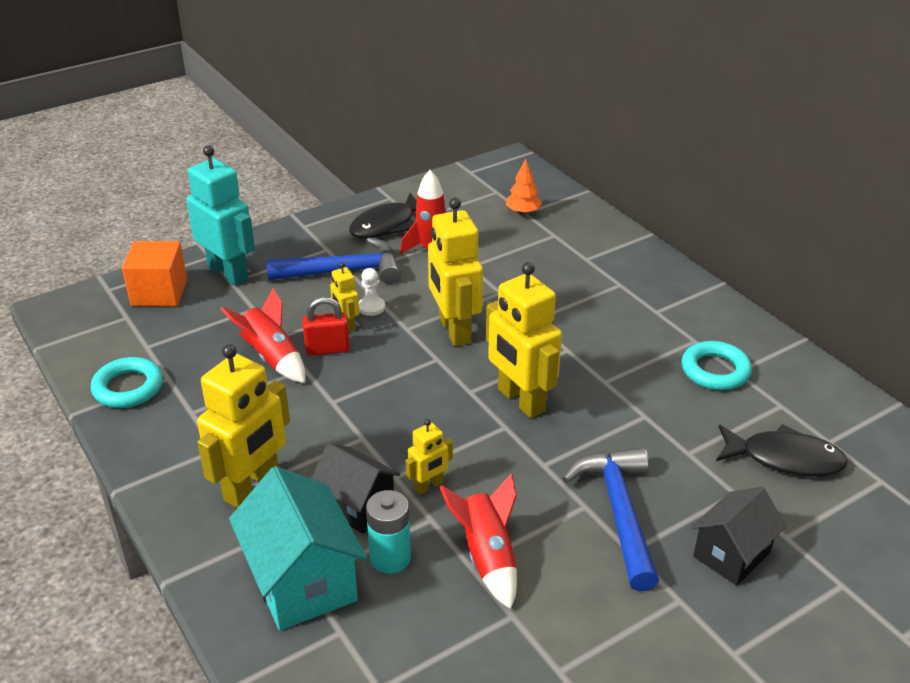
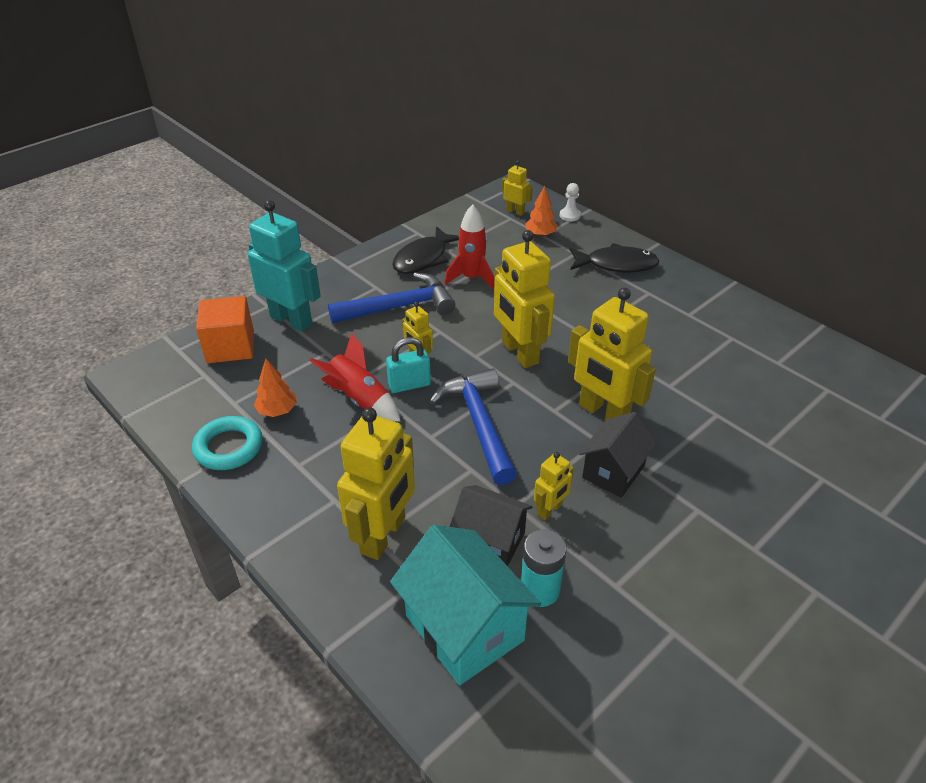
camera: 10 degrees left, 5 degrees up
(186, 359) = (277, 411): none -> orange tree
(327, 349) = (409, 384): red padlock -> turquoise padlock
(371, 307) = (436, 339): white pawn -> white pawn (569, 215)
(487, 556) = (629, 574): red rocket -> none
(504, 185) = (515, 211): none -> yellow robot
(619, 513) = (731, 512): blue hammer -> blue hammer (479, 424)
(715, 370) = (760, 364): turquoise ring -> none
(731, 554) = (843, 539): black house -> black house (613, 472)
(784, 458) = (851, 439): black fish -> black fish (616, 265)

